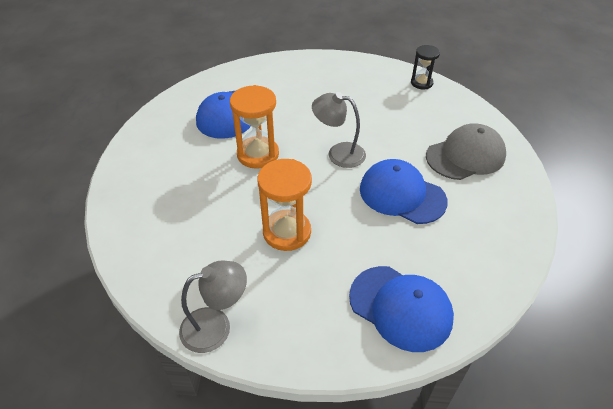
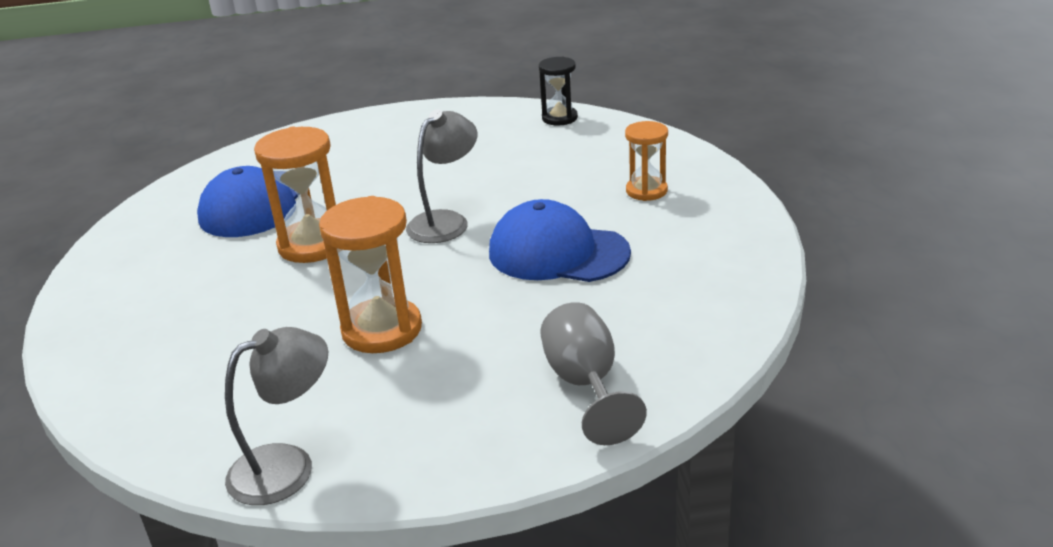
camera: 10 degrees left, 15 degrees down
(338, 153) = (446, 221): grey lamp -> grey lamp turned 120 degrees clockwise
(400, 307) = (585, 385): blue cap -> grey goblet
(465, 156) = (646, 191): grey cap -> orange hourglass

